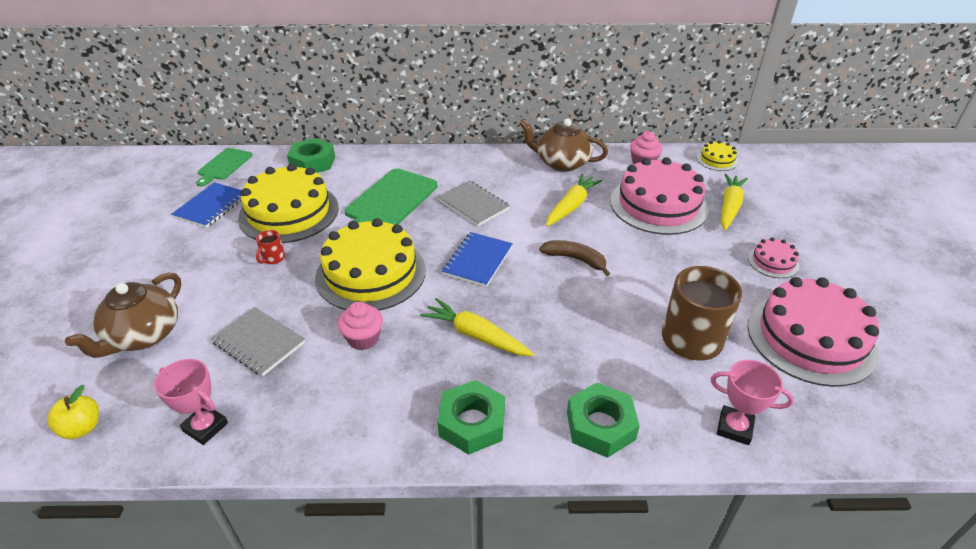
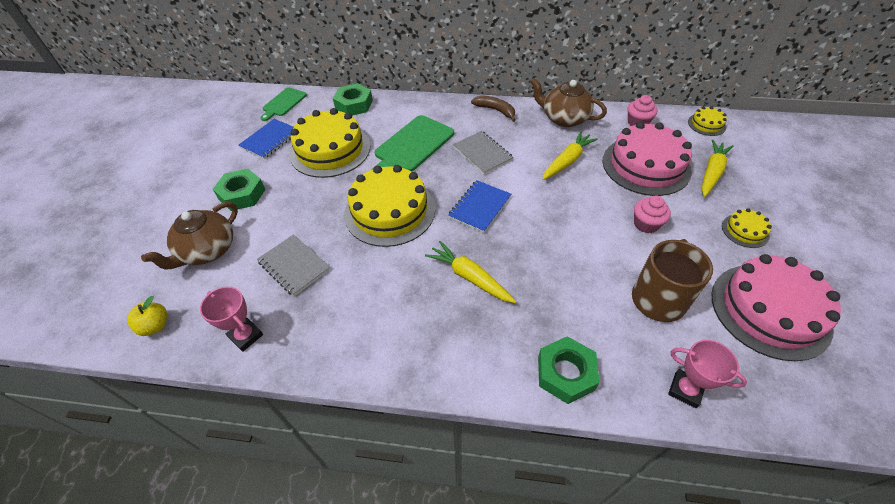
camera: 10 degrees right, 10 degrees up
(273, 258) = (313, 191): red mug -> none
(363, 338) = (377, 270): pink cupcake -> pink cupcake (646, 224)
(472, 423) = (457, 357): green nut -> green nut (242, 194)
(575, 259) = (564, 213): brown banana -> brown banana (495, 110)
(773, 262) = (745, 231): pink cake -> yellow cake

